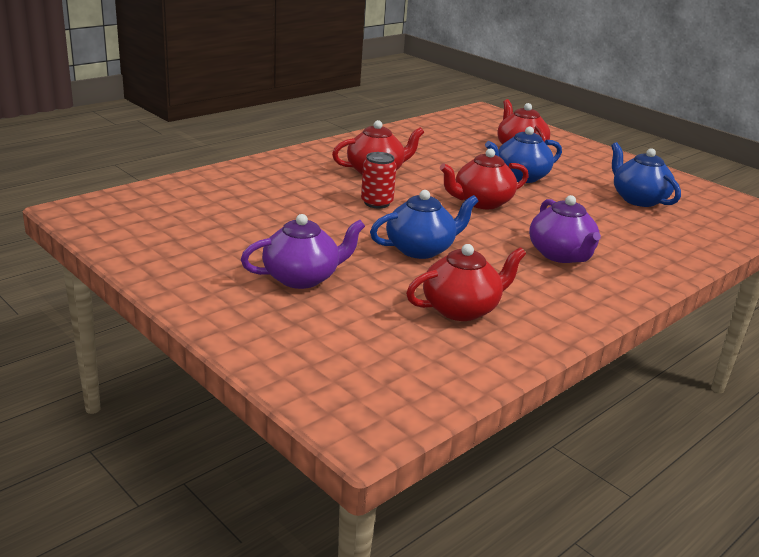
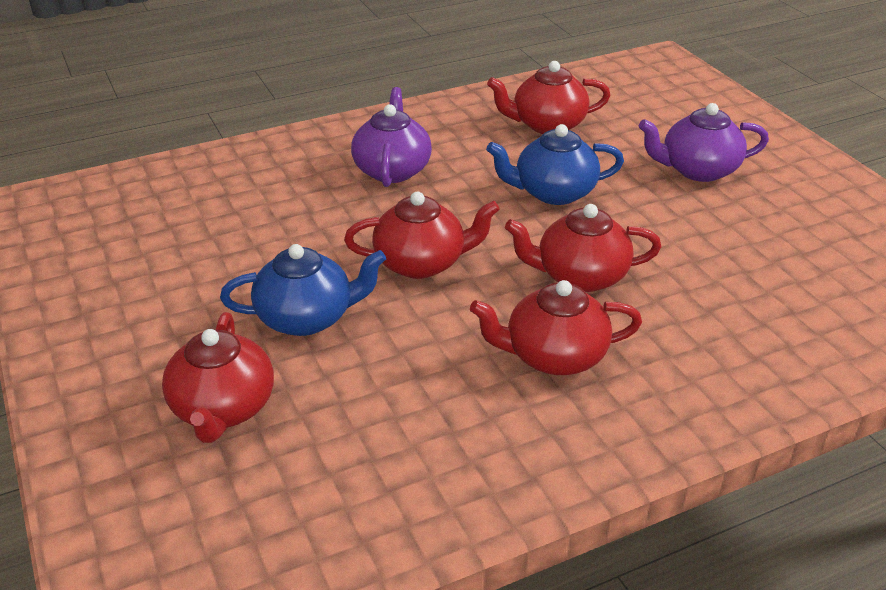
camera: 160 degrees left, 10 degrees up
(376, 203) = (580, 276): red can -> red teapot
(638, 199) = (174, 248): blue teapot -> none

